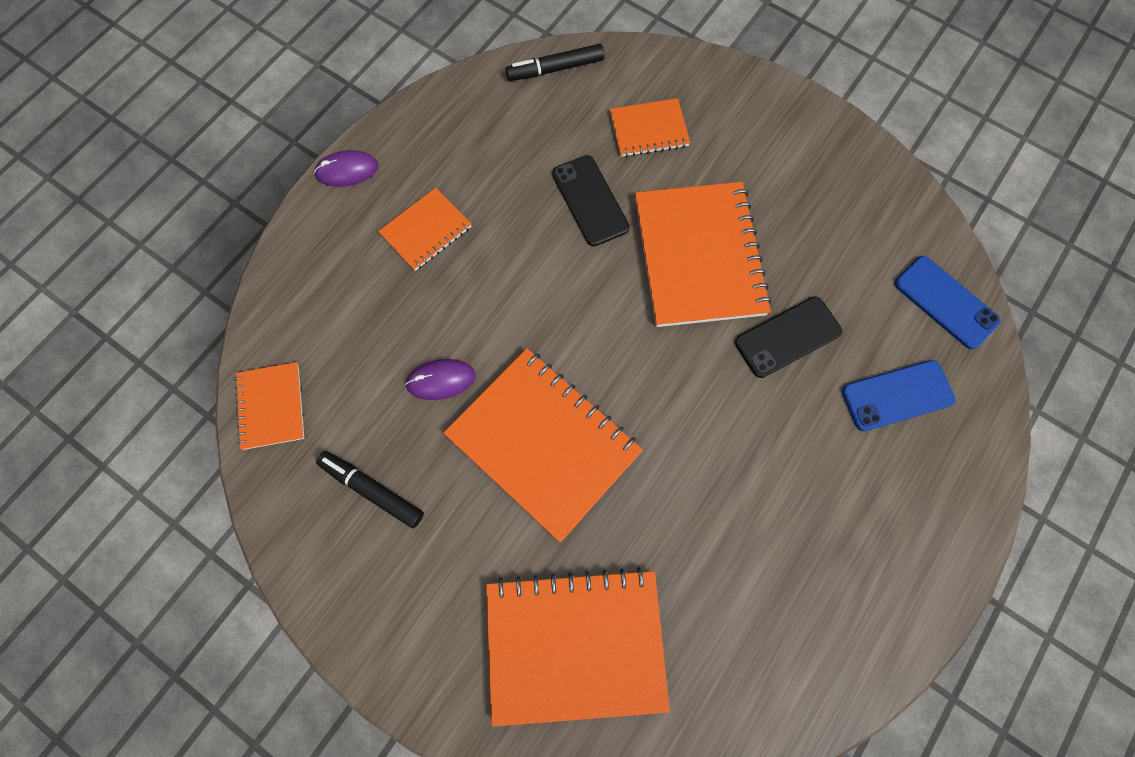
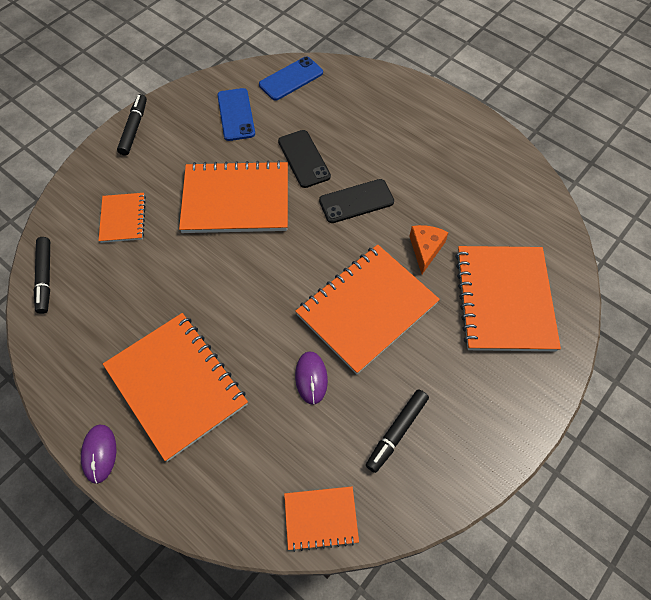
camera: 85 degrees left, 10 degrees down
(426, 230) = (176, 385): orange notebook -> orange notebook, size x1.94
(590, 201) = (176, 263): black phone -> black phone (356, 201)
(649, 523) = (425, 249): none -> orange cheese
(798, 112) = (134, 128): none -> black marker
(897, 395) = (349, 111): blue phone -> blue phone (236, 114)

